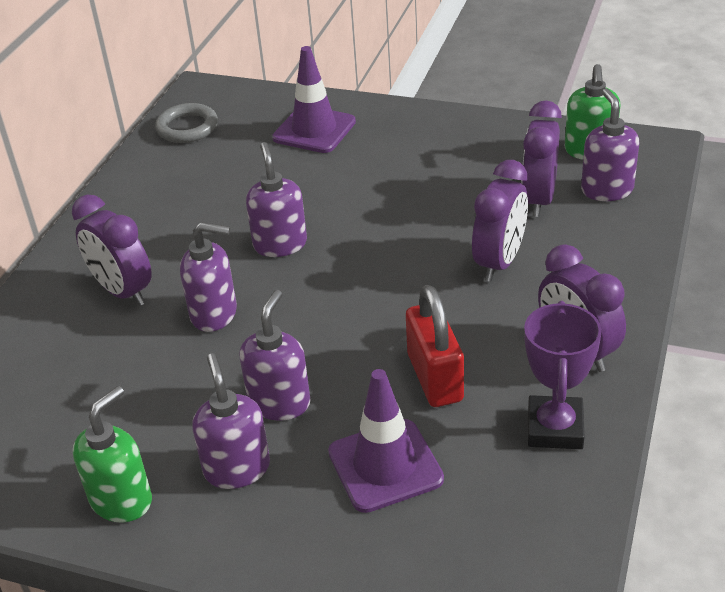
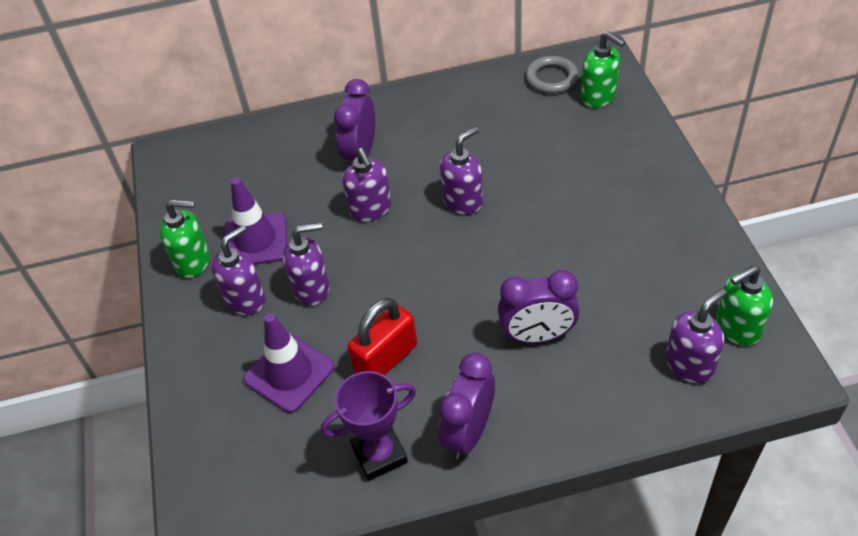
camera: 60 degrees right, 10 degrees up
(248, 112) = (598, 96): none -> green soap dispenser
(314, 130) = (609, 144): purple traffic cone -> purple traffic cone (255, 240)
(538, 199) = (637, 324): purple clock -> none

